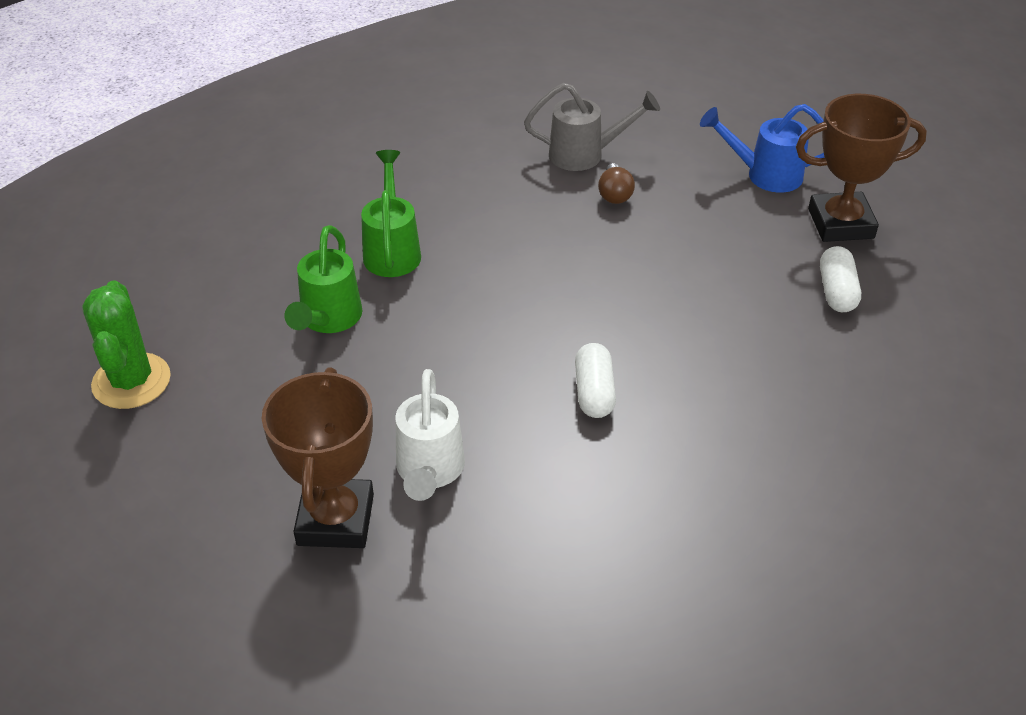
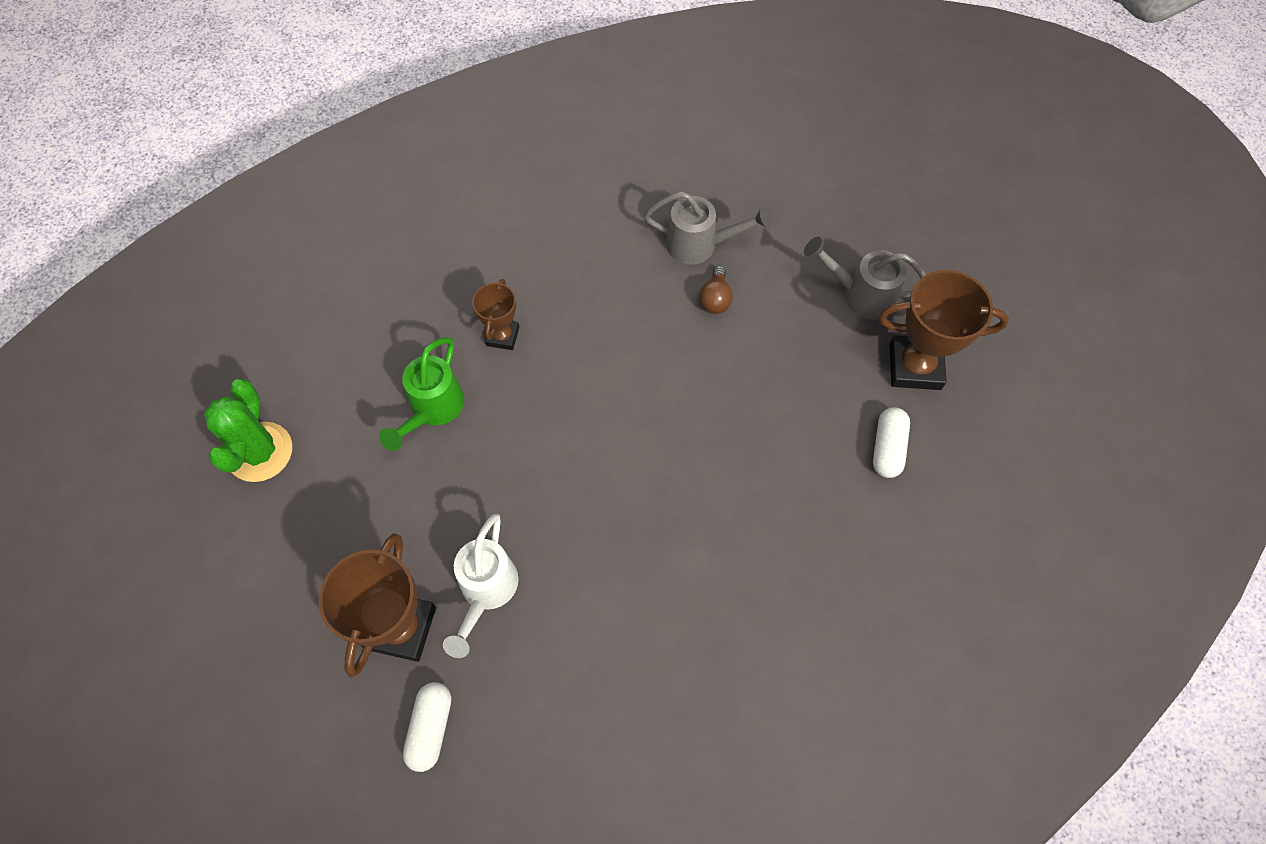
camera: 10 degrees right, 20 degrees up
(392, 249) = (502, 336): green watering can -> brown trophy
(594, 392) = (642, 529): white capsule -> white capsule (430, 728)
(764, 175) = (860, 295): blue watering can -> grey watering can

